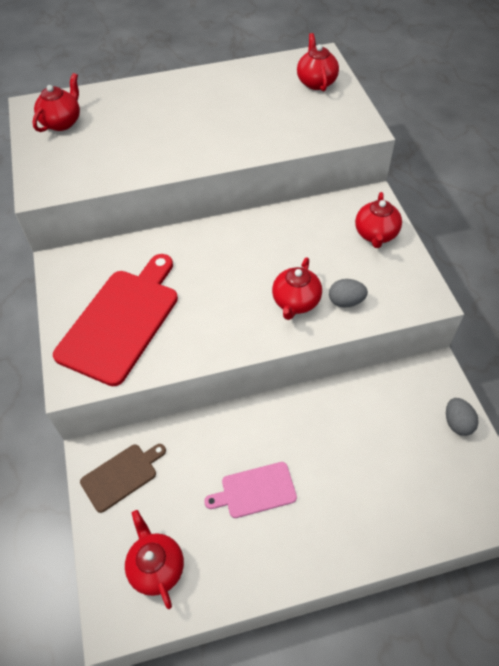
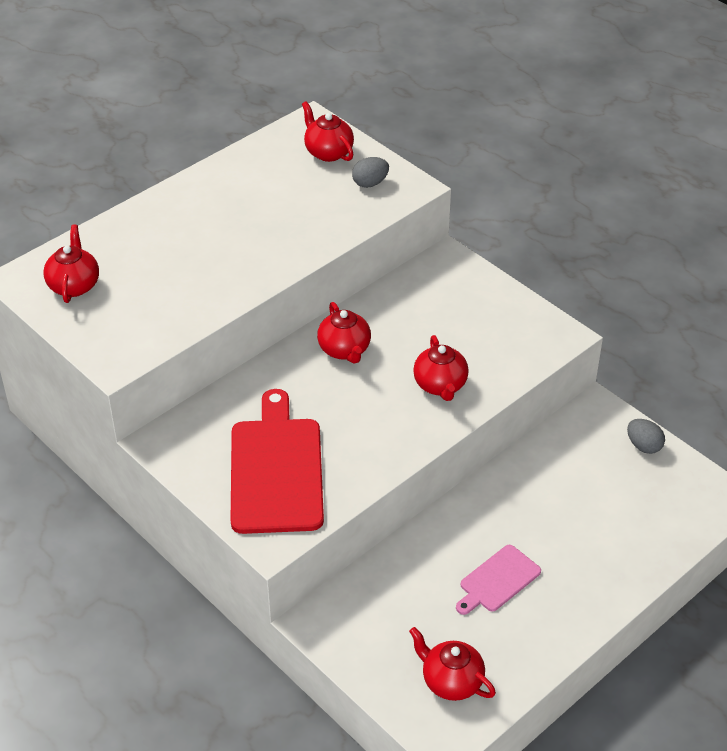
camera: 30 degrees left, 10 degrees down
(121, 475) = (357, 625): brown cutting board -> none
(346, 301) = (488, 367): grey egg -> grey egg (370, 183)
(376, 235) = (474, 293): red teapot -> red teapot (344, 350)

